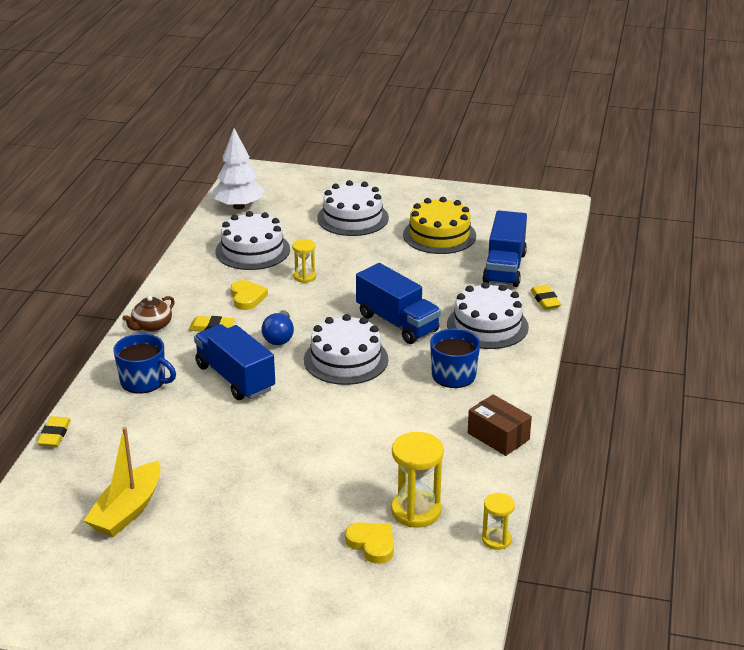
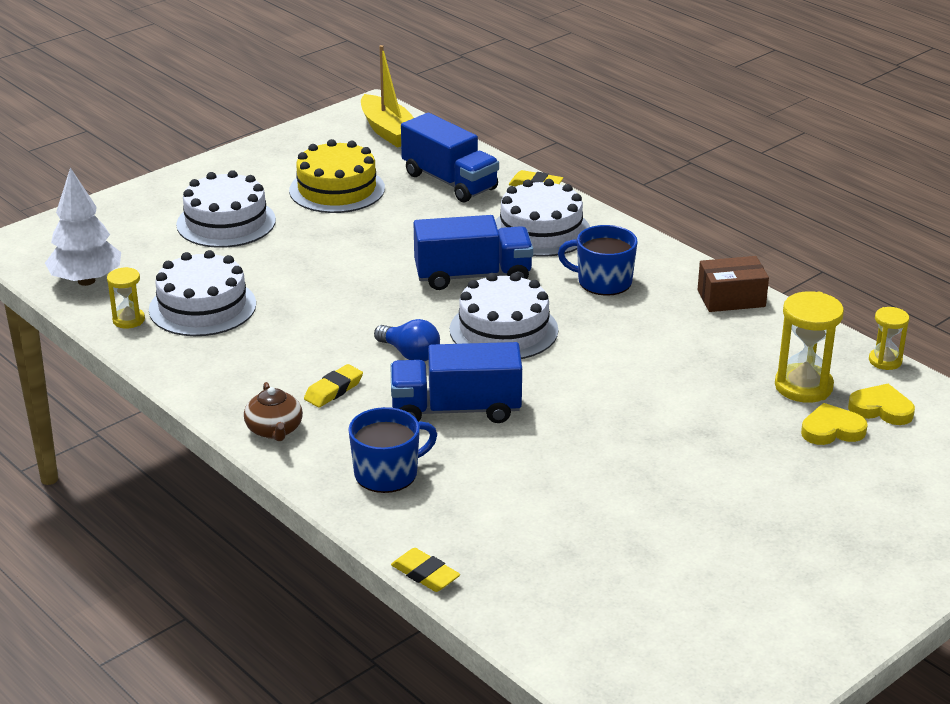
camera: 55 degrees left, 0 degrees up
(127, 510) = (631, 565): yellow boat -> yellow boat (389, 131)
(247, 297) = (300, 346): yellow heart -> yellow heart (881, 409)
(304, 276) = (307, 295): yellow hourglass -> yellow hourglass (128, 320)

